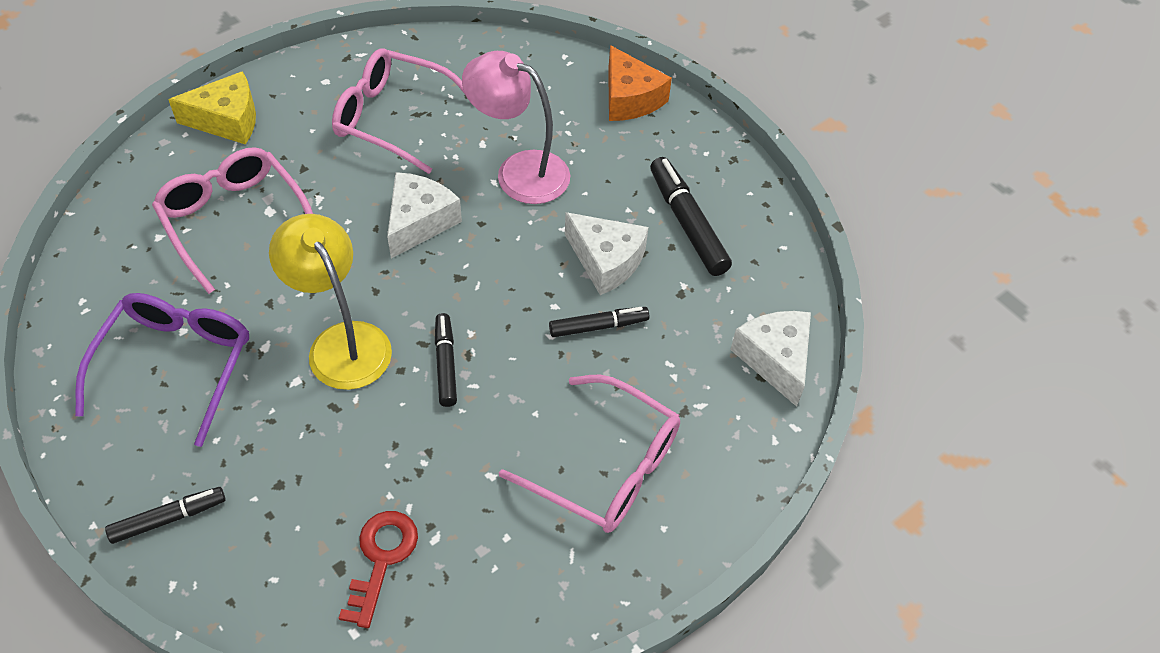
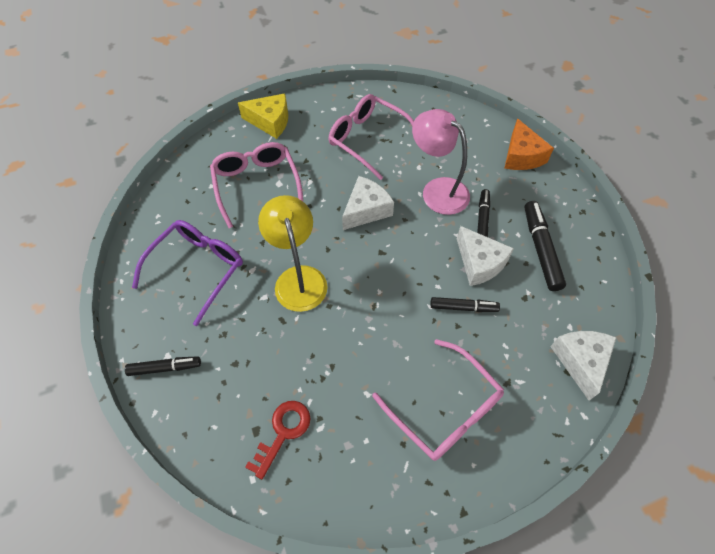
camera: 20 degrees right, 5 degrees up
(445, 364) = (358, 309): black marker -> black marker (482, 218)

